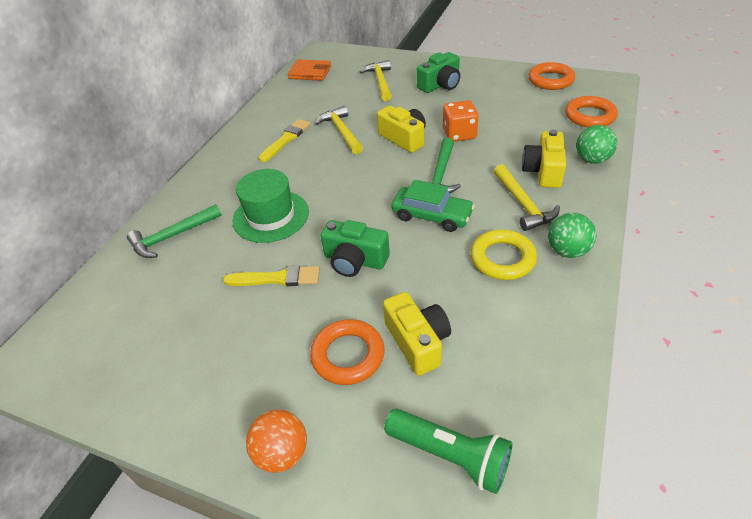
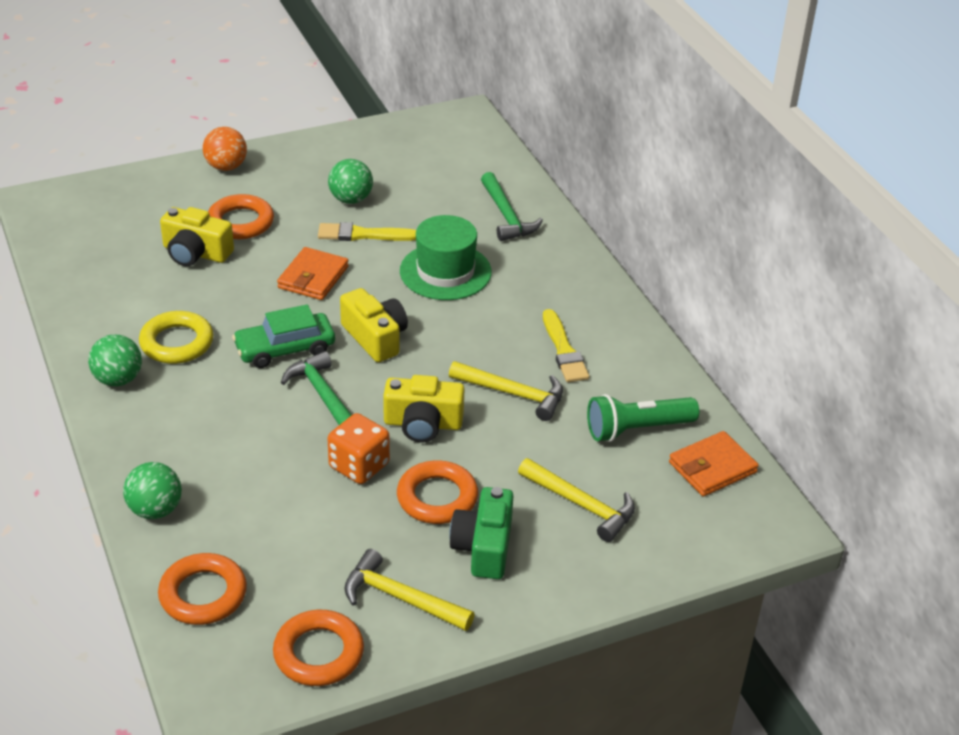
camera: 130 degrees right, 5 degrees down
(173, 236) = (506, 216): green hammer -> green hammer turned 150 degrees clockwise
(238, 322) = (351, 199): none -> green ball
(277, 278) = (363, 235): yellow brush -> yellow brush turned 45 degrees clockwise
(355, 260) = (313, 277): green camera -> orange wallet
(437, 107) = (437, 497): none -> orange ring
(450, 455) = (116, 213): green flashlight -> green flashlight (636, 429)
(523, 204) = (198, 407): yellow hammer -> yellow hammer (401, 598)
(543, 171) = (206, 462): yellow camera -> yellow camera (375, 337)

